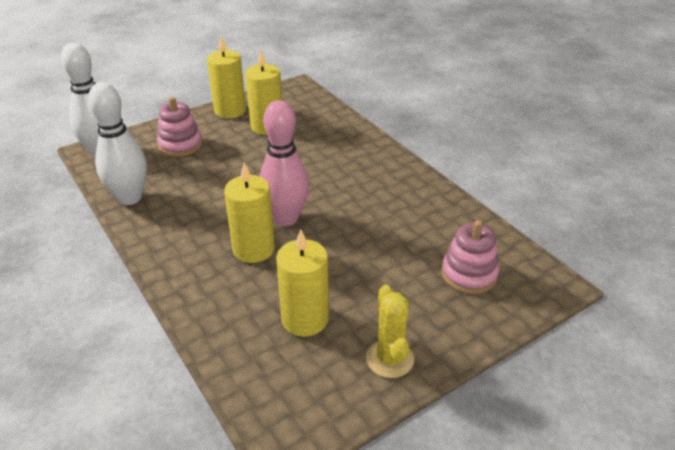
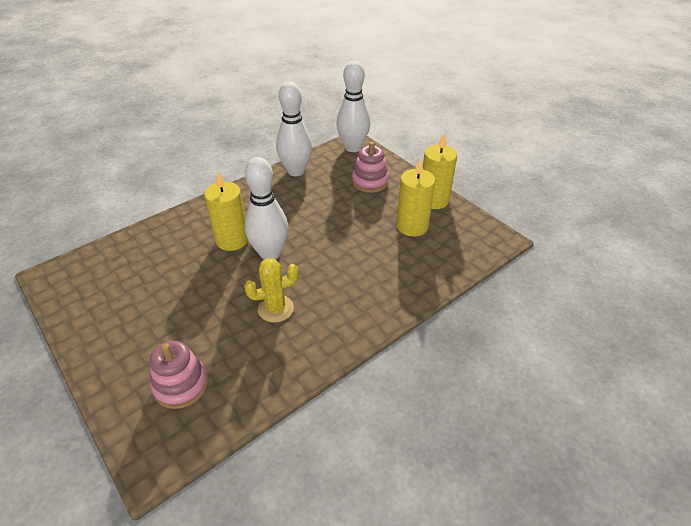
camera: 85 degrees right, 5 degrees up
(286, 218) = (270, 253): pink bowling pin -> white bowling pin
(305, 319) = (150, 275): yellow candle -> none
(389, 359) = (97, 326): yellow cactus -> yellow cactus (275, 309)

